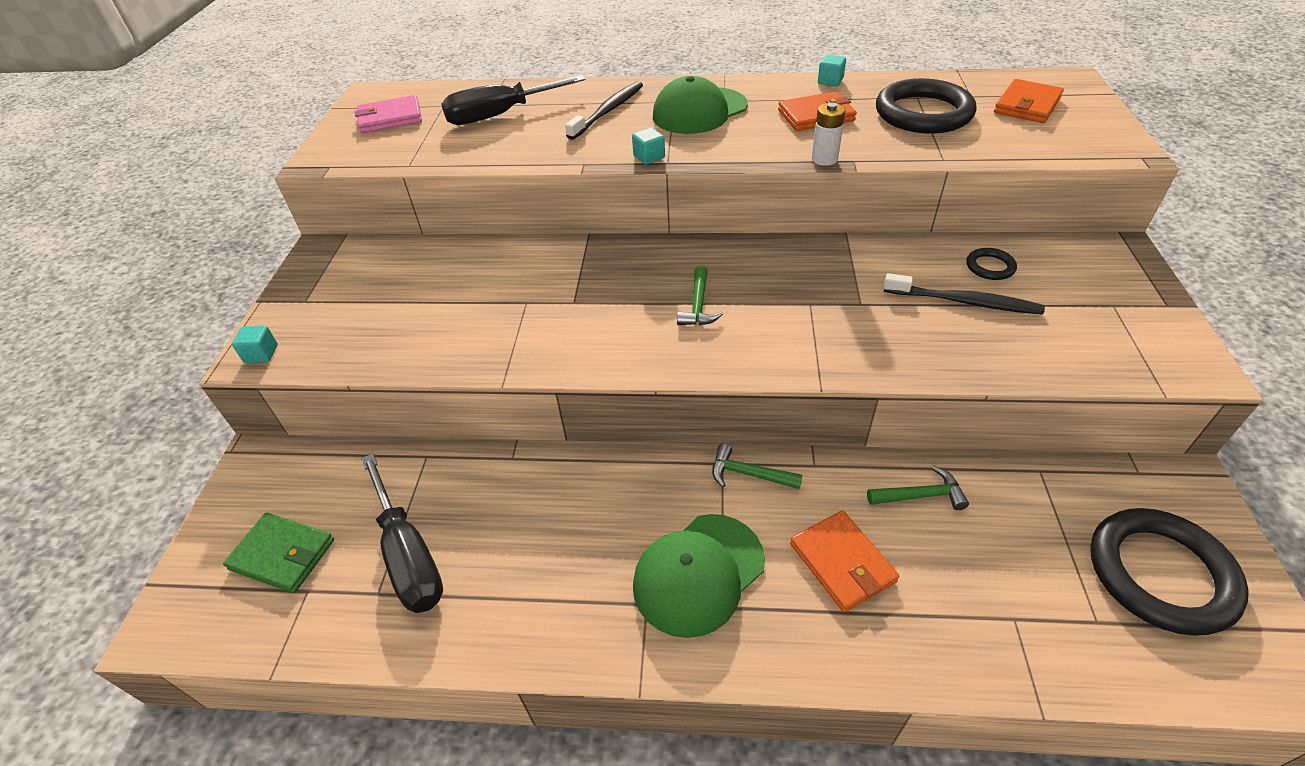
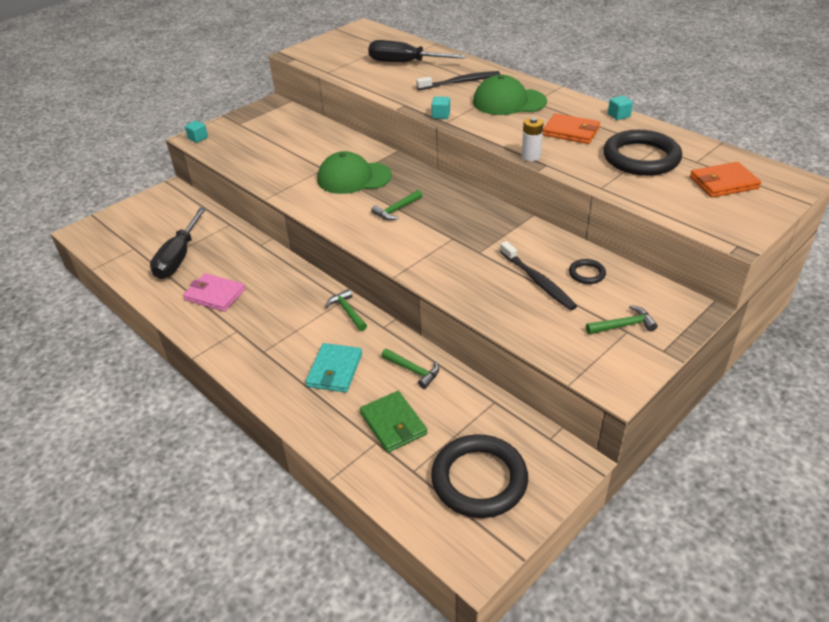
camera: 40 degrees right, 5 degrees down
(283, 554) = (140, 230): green wallet -> green wallet (393, 424)
(390, 118) = (352, 44): pink wallet -> pink wallet (215, 295)
(698, 573) = (271, 333): green cap -> green cap (354, 178)
(842, 563) = (335, 370): orange wallet -> turquoise wallet
(1102, 301) = (623, 325): none -> green hammer

